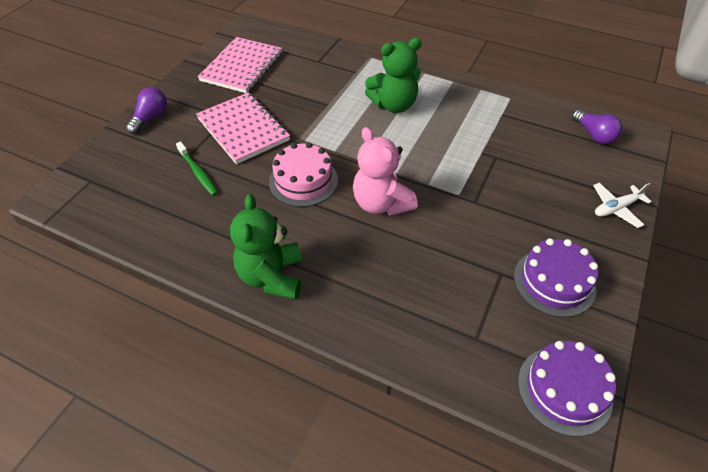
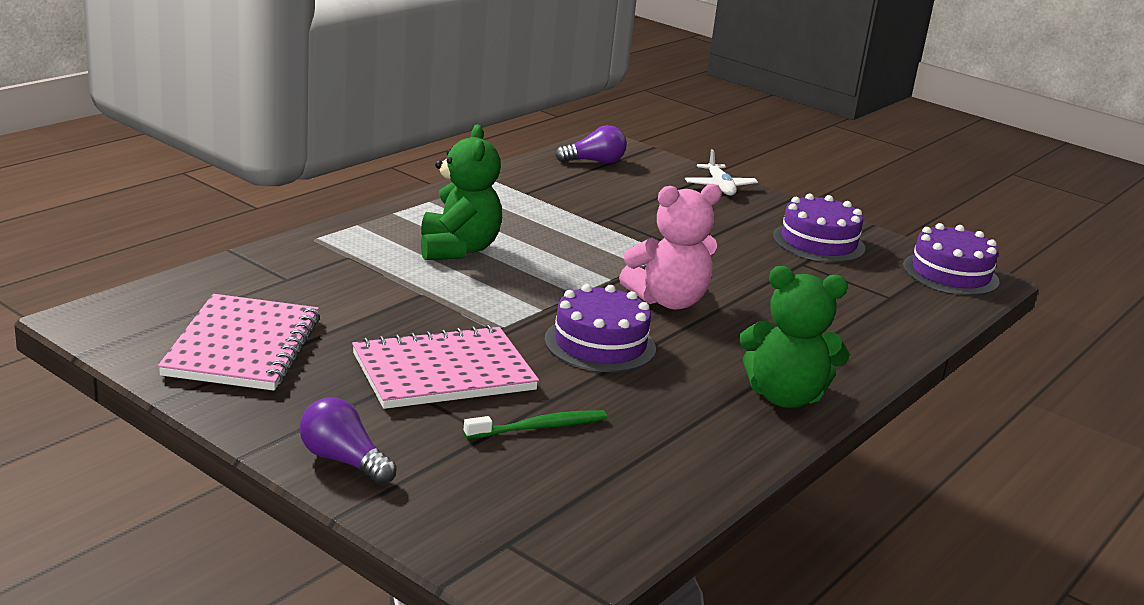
camera: 80 degrees left, 25 degrees down
(242, 67) = (243, 346): pink notebook -> pink notebook turned 60 degrees clockwise
(303, 181) = (600, 344): pink cake -> purple cake

